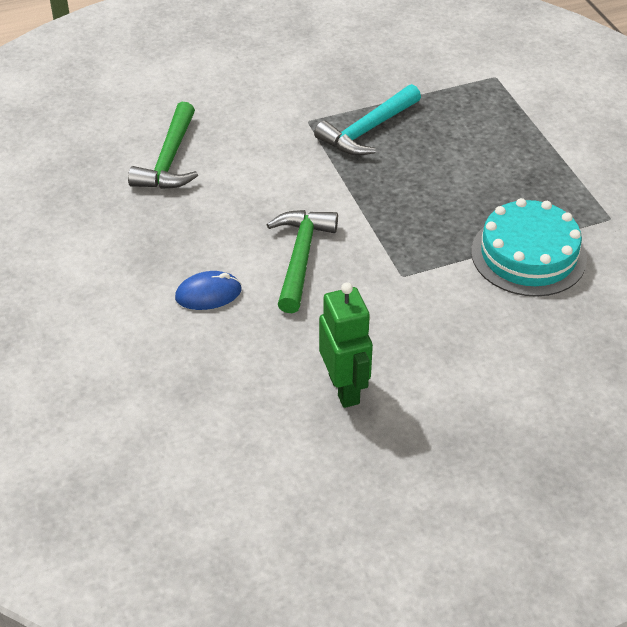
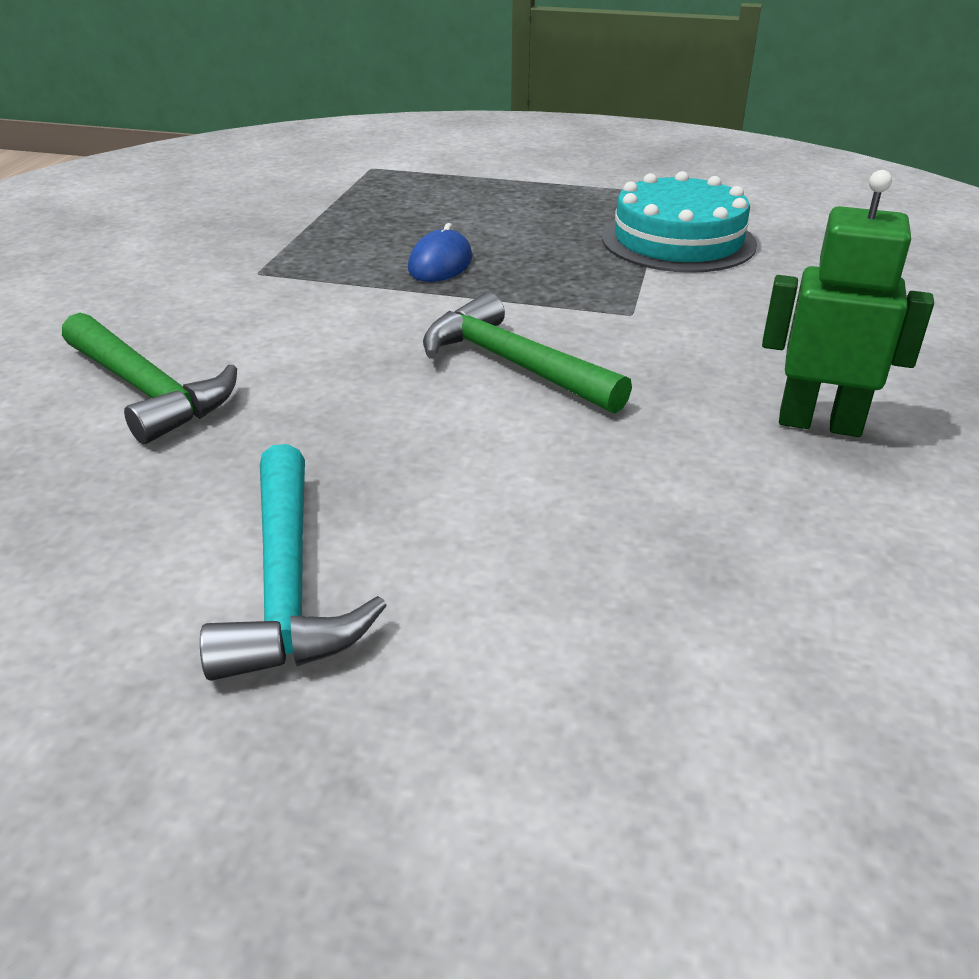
camera: 55 degrees left, 10 degrees down
(208, 294) = (498, 464): blue mouse -> blue mouse (440, 264)
(367, 130) = (340, 247): turquoise hammer -> turquoise hammer (287, 584)

